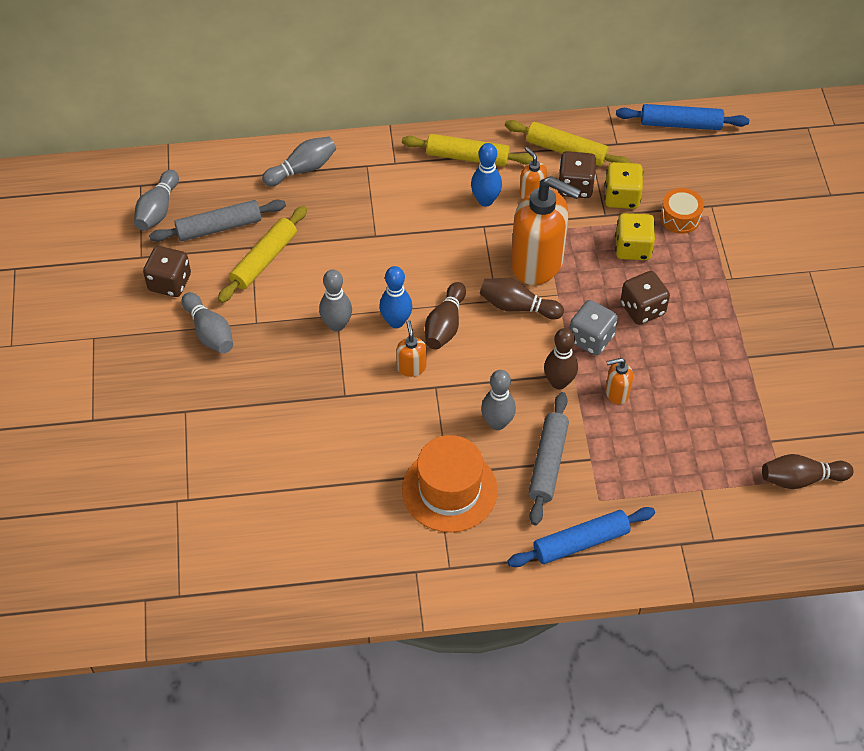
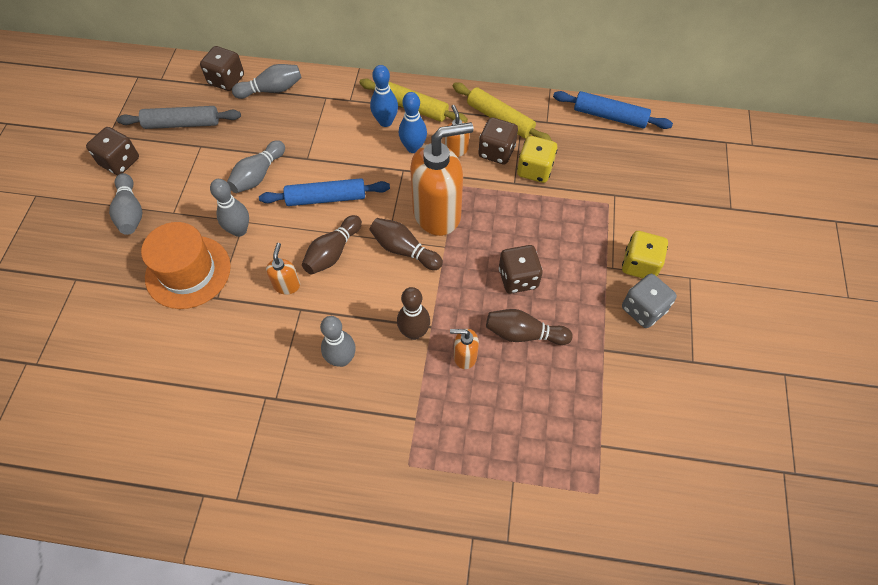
camera: 15 degrees right, 5 degrees up
(158, 210) = (141, 99): grey bowling pin -> grey bowling pin (258, 175)
(246, 168) = (226, 80): none -> brown dice
(264, 260) = (205, 159): yellow rolling pin -> none
(396, 321) = (291, 239): blue bowling pin -> blue bowling pin (385, 122)
(449, 490) = (270, 417): orange hat -> orange hat (188, 272)
(537, 263) = (437, 214): orange soap dispenser -> orange soap dispenser turned 60 degrees counterclockwise
(548, 463) = (373, 412): grey rolling pin -> none
(581, 542) = (373, 508): blue rolling pin -> blue rolling pin (326, 198)
(591, 338) = (459, 296): grey dice -> grey dice (643, 309)
(633, 248) = (529, 218): yellow dice -> yellow dice (639, 265)
(680, 217) = (582, 200): orange drum -> none
(801, 479) = (619, 496): brown bowling pin -> brown bowling pin (524, 334)

